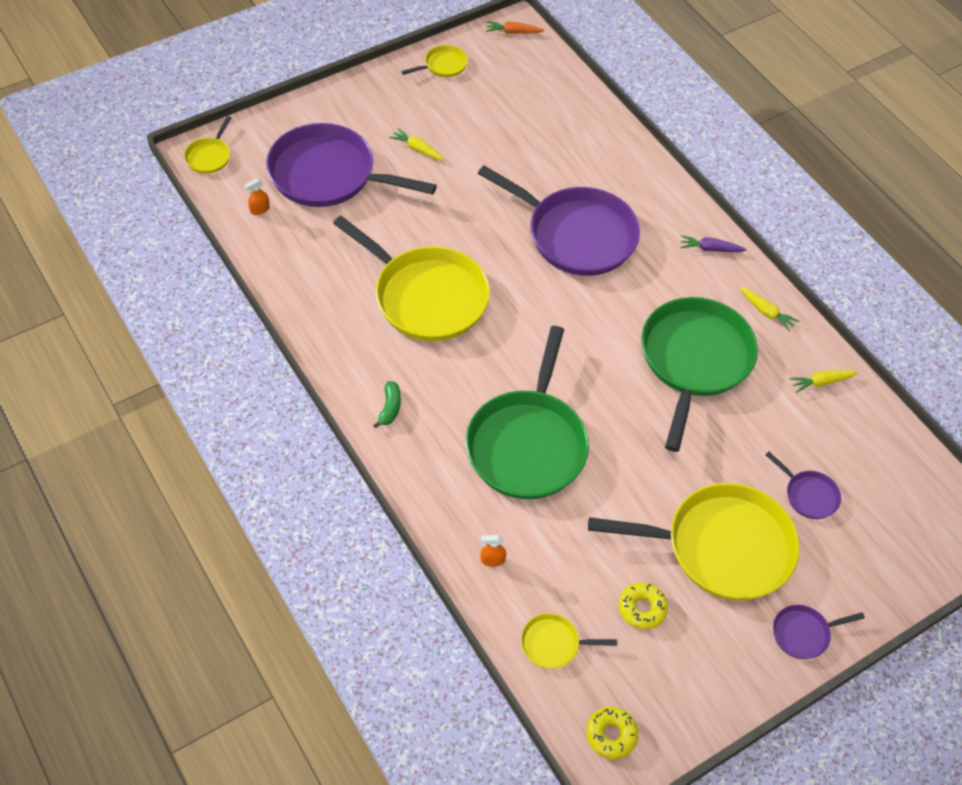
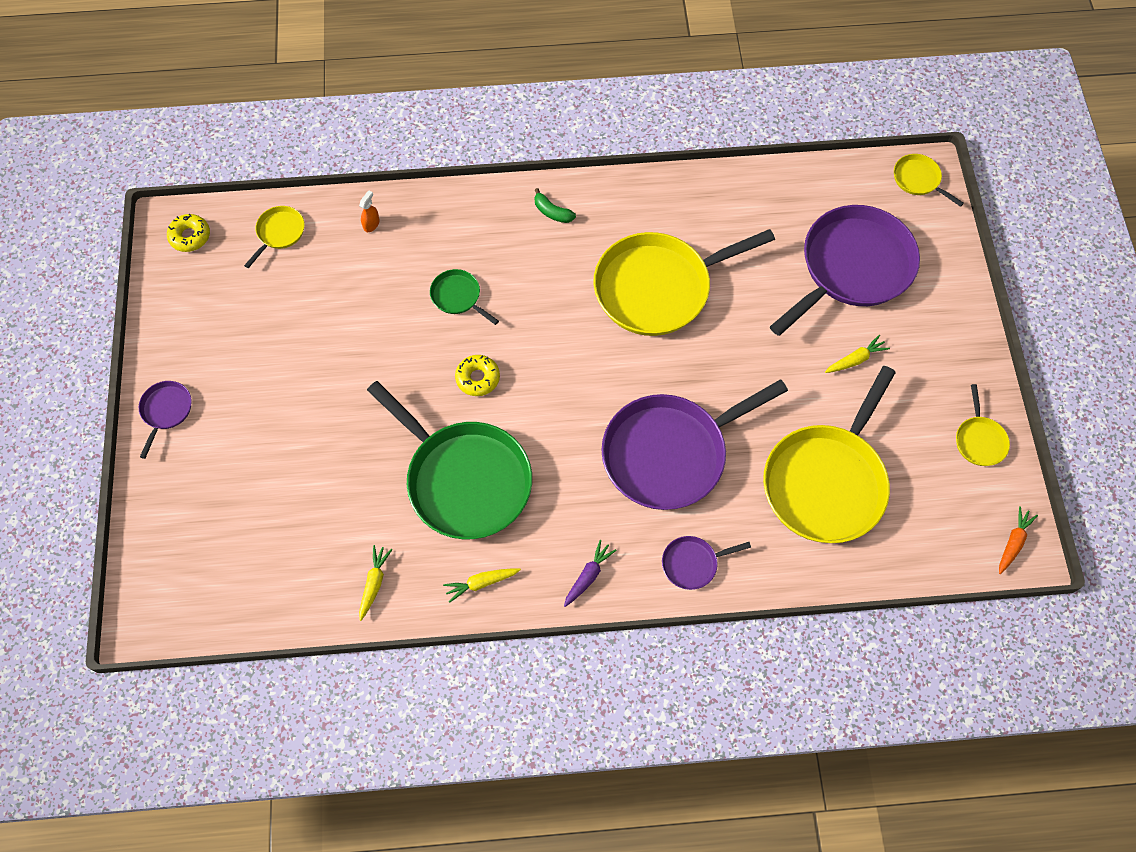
camera: 120 degrees right, 10 degrees up
(259, 209) = (829, 196): orange spray bottle -> none
(528, 444) = (458, 296): green pan -> green pan, size x0.43
(642, 608) = (265, 306): yellow donut -> yellow donut (478, 378)
(722, 547) = (274, 393): yellow pan -> yellow pan (826, 482)
(809, 495) = (273, 494): purple pan -> purple pan (692, 563)

